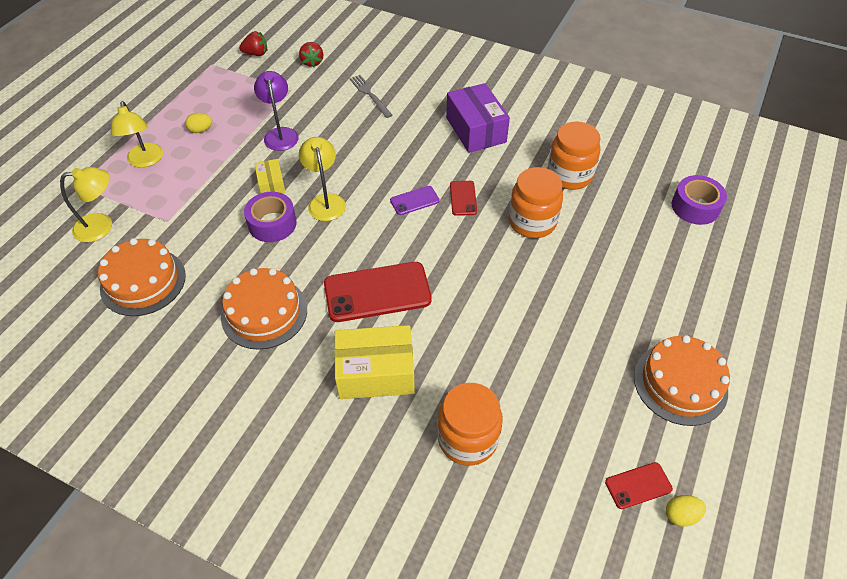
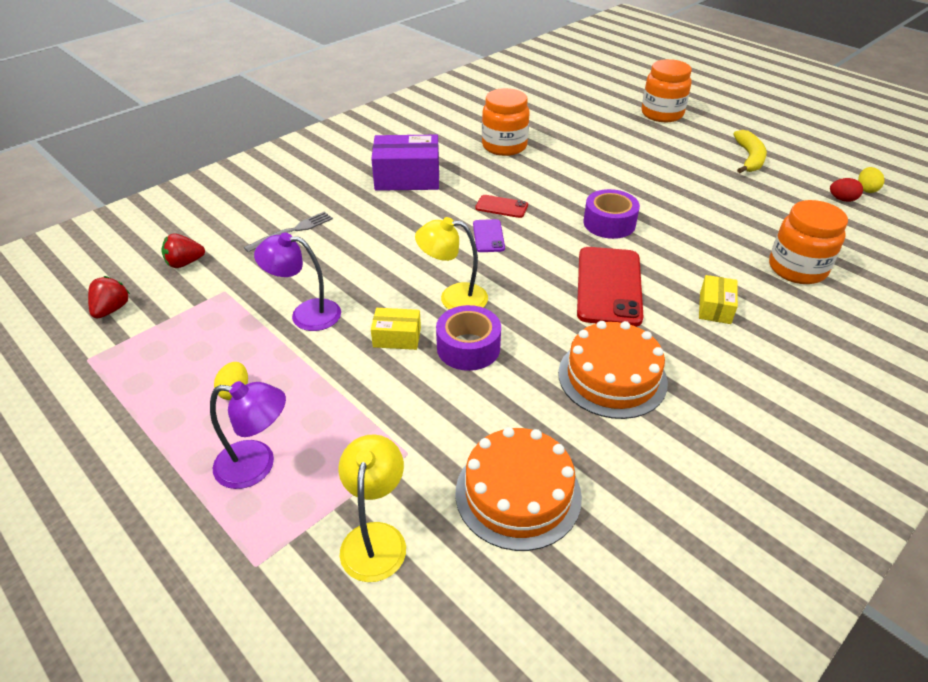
camera: 70 degrees left, 10 degrees down
(145, 161) = (257, 465): yellow lamp -> purple lamp
(312, 62) = (185, 263): red strawberry -> red strawberry turned 150 degrees clockwise
(370, 95) = (292, 231): grey fork -> grey fork turned 150 degrees clockwise
(375, 372) = (715, 308): yellow box -> yellow box, size x0.53
(532, 222) = (553, 178): orange jar -> orange jar (662, 114)
(638, 485) = (842, 199): red phone -> red egg
(680, 383) = (749, 158): orange cake -> yellow banana
(695, 207) = (572, 105): purple tape -> purple tape (609, 223)

